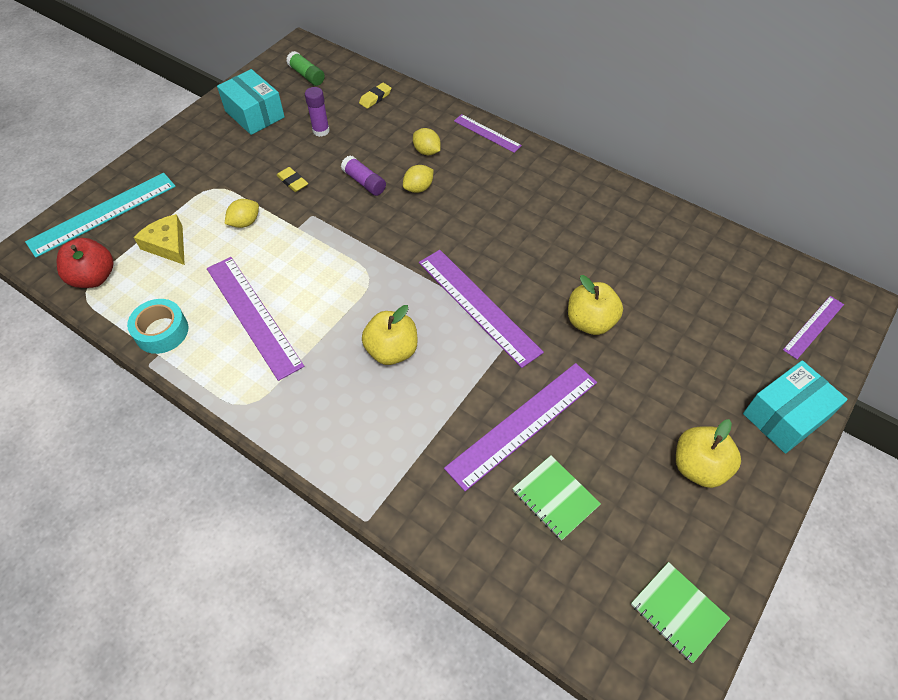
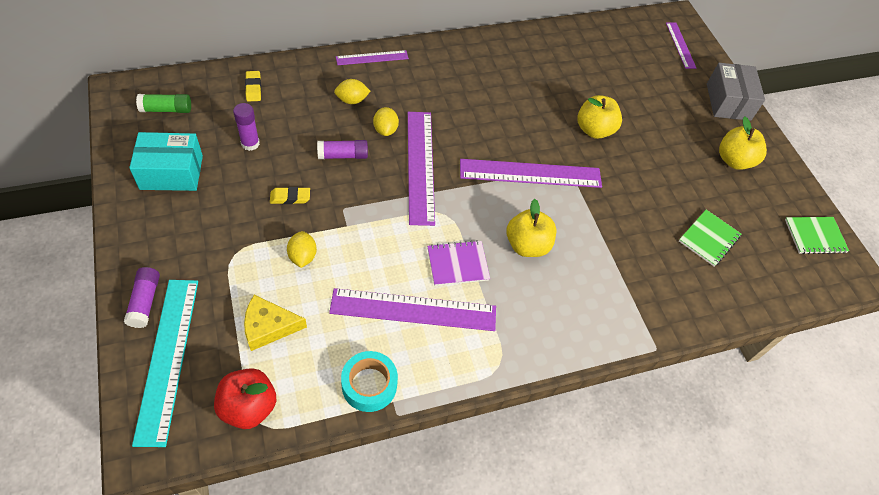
camera: 60 degrees left, 0 degrees up
(138, 174) = (145, 302): none -> purple glue stick
(325, 316) = (457, 264): none -> purple notebook
(523, 424) = (644, 217): purple ruler -> purple ruler (420, 166)
(555, 498) = (709, 239): green notebook -> green notebook turned 45 degrees counterclockwise
(785, 416) = (728, 102): turquoise box -> grey box

